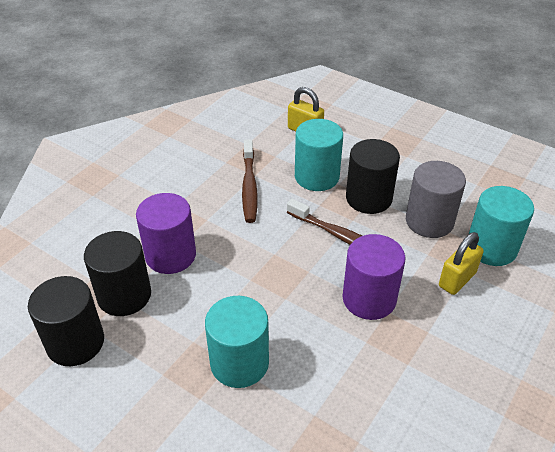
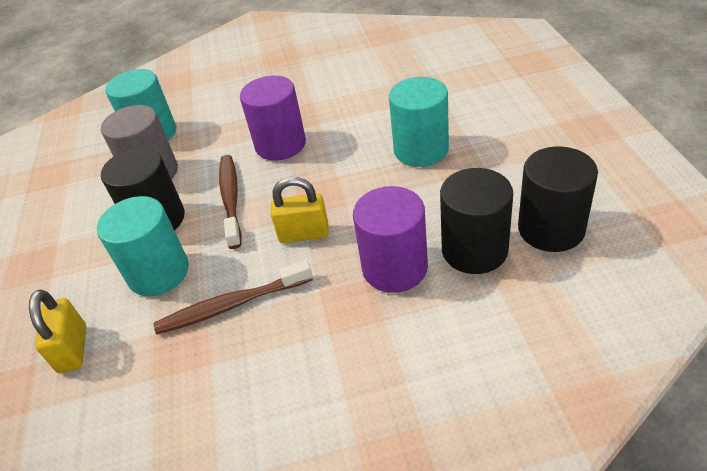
camera: 130 degrees left, 0 degrees up
(249, 186) = (232, 305): brown toothbrush -> brown toothbrush turned 150 degrees counterclockwise
(457, 280) = (208, 127): yellow padlock -> yellow padlock (304, 234)

